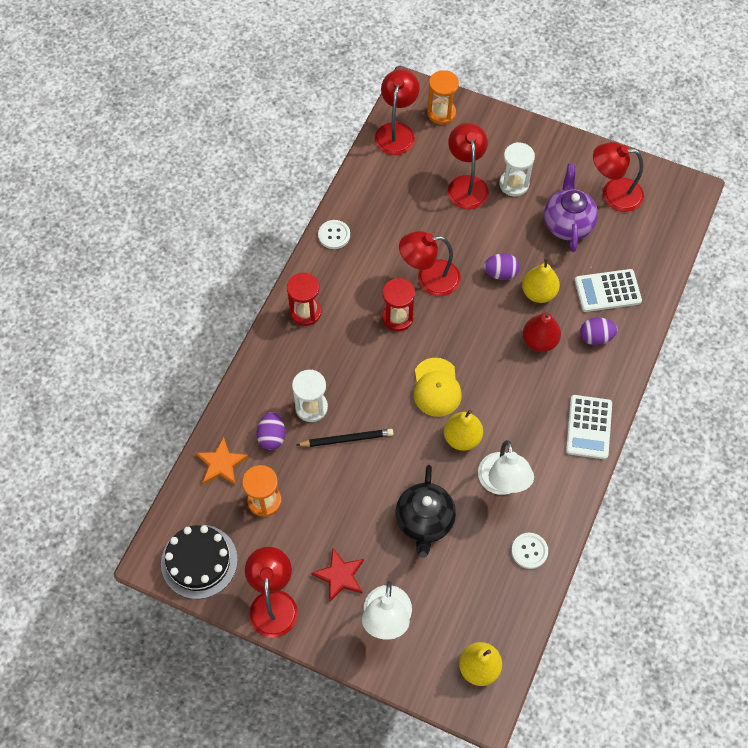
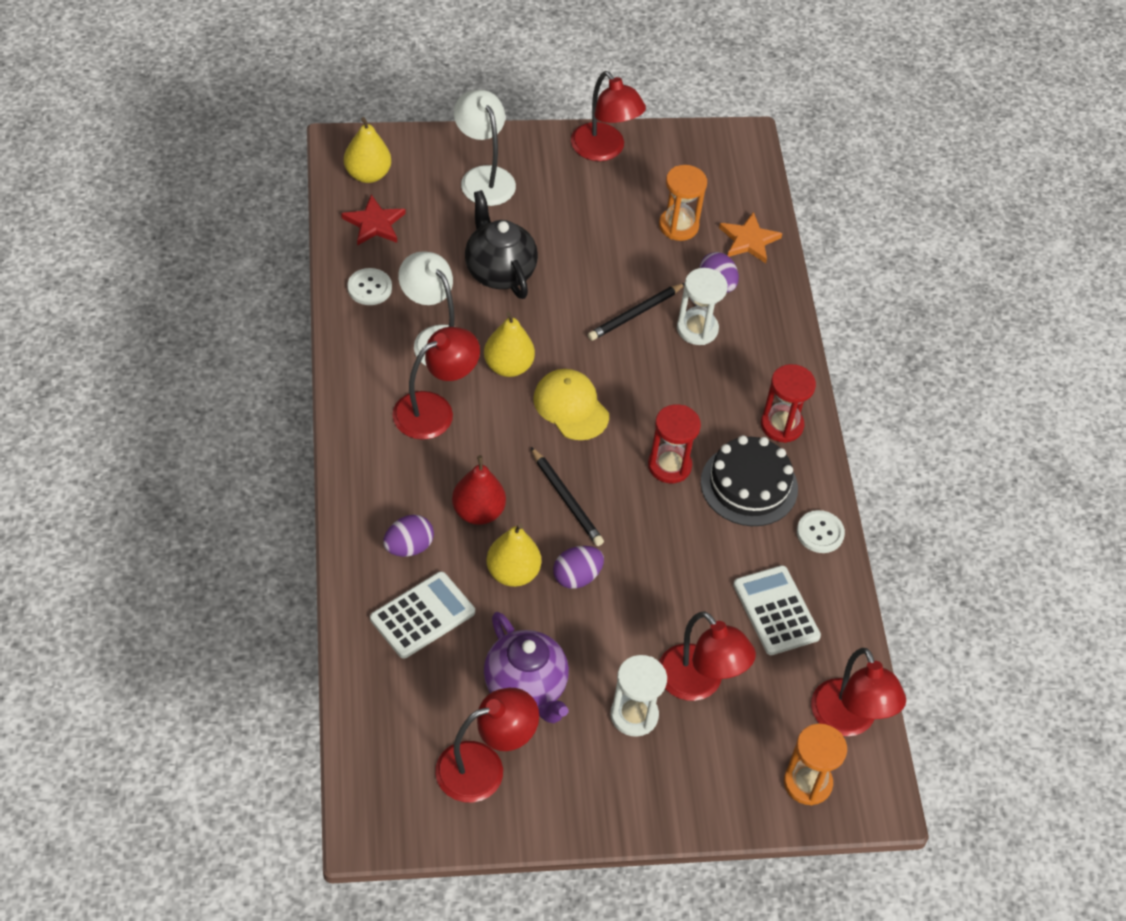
camera: 145 degrees right, 10 degrees down
(199, 561) = (701, 154): black cake -> black cake (749, 485)
(340, 575) = (554, 194): red star -> red star (374, 223)
(429, 279) = (663, 530): red lamp -> red lamp (434, 410)
(478, 324) = (566, 499): none -> black pencil
(588, 427) = (365, 437): white calculator -> white calculator (776, 611)

